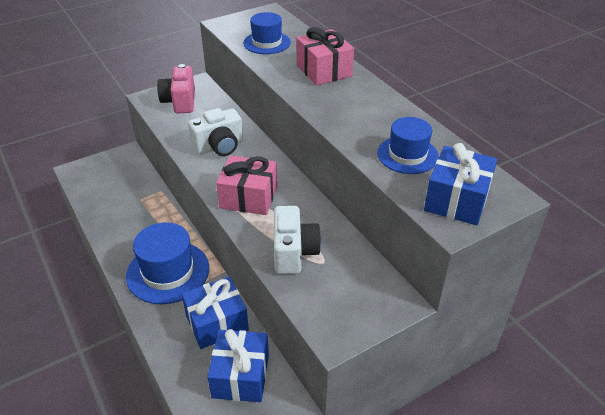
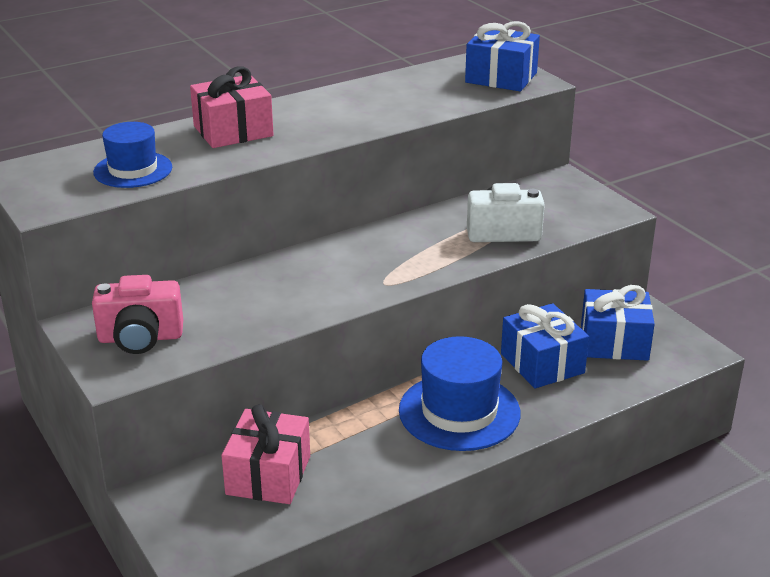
camera: 90 degrees left, 10 degrees down
(219, 147) = (285, 291): white camera -> none
(248, 197) = (404, 263): pink gift -> pink gift (268, 475)
(407, 155) = (428, 93): blue hat -> none

